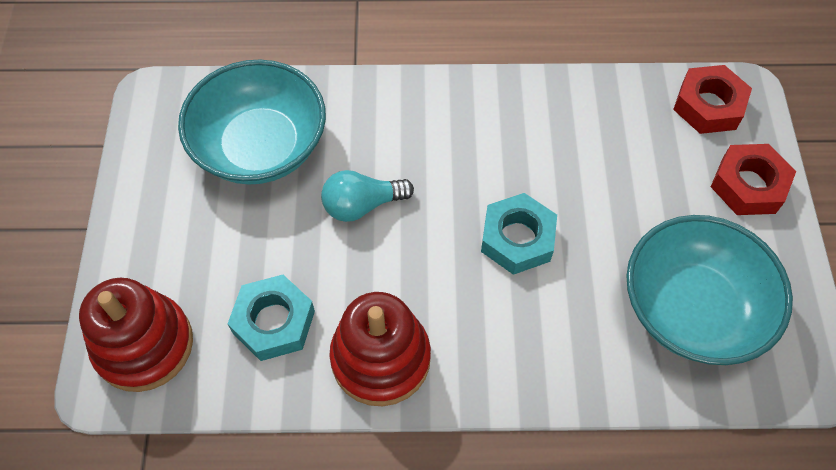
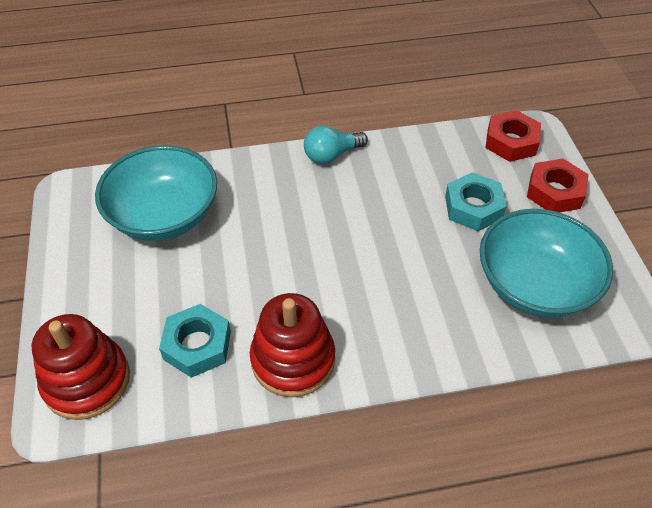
camera: 10 degrees left, 10 degrees down
(362, 205) = (256, 247): turquoise light bulb -> turquoise light bulb (331, 155)
(517, 239) = (386, 254): turquoise nut -> turquoise nut (473, 207)

